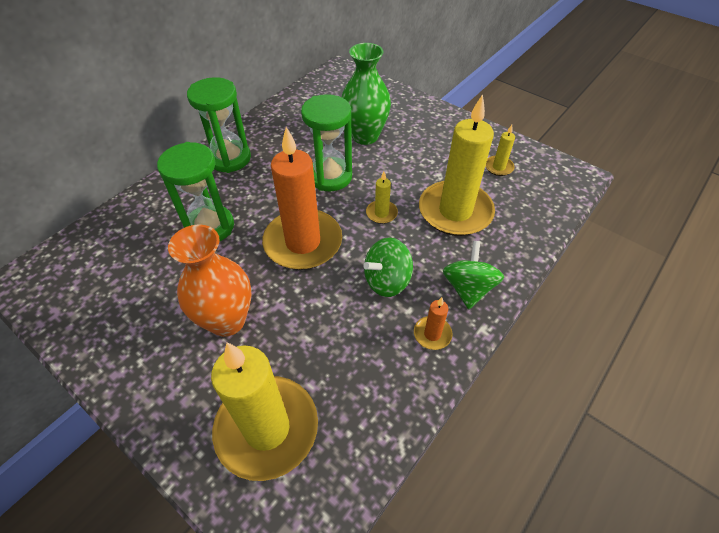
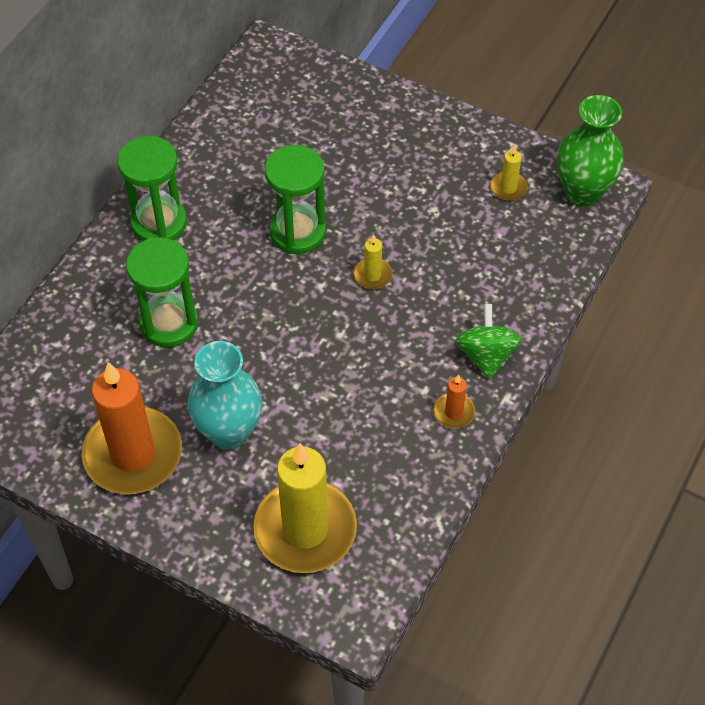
camera: 10 degrees left, 5 degrees up
(227, 320) = (229, 431): orange vase -> turquoise vase
(303, 242) = (287, 327): orange candle -> orange candle (133, 454)
(365, 136) = (329, 162): green vase -> green vase (582, 192)
(387, 281) = (394, 360): green spinning top -> none
(455, 211) = (461, 259): yellow candle -> none

